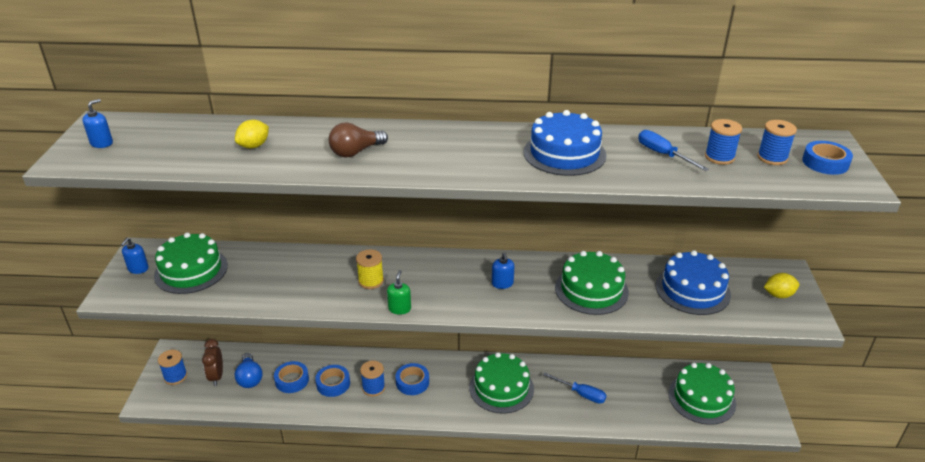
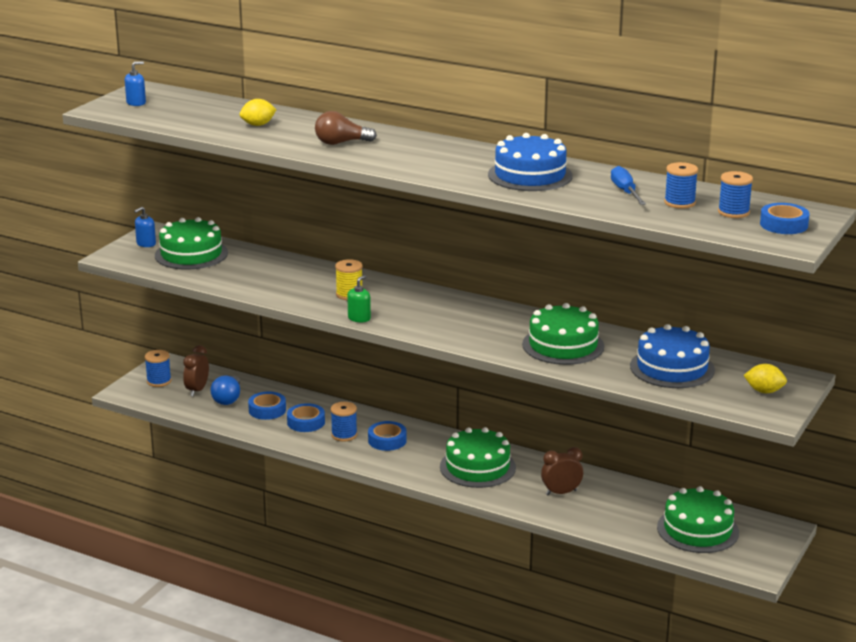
camera: 25 degrees right, 10 degrees down
(502, 283) = (476, 322): blue soap dispenser -> none
(581, 394) = (561, 493): blue screwdriver -> brown clock

